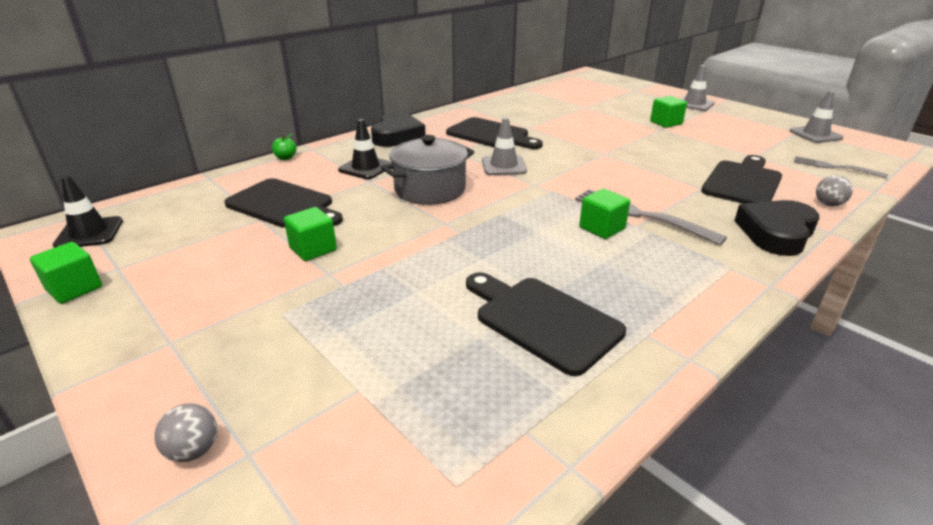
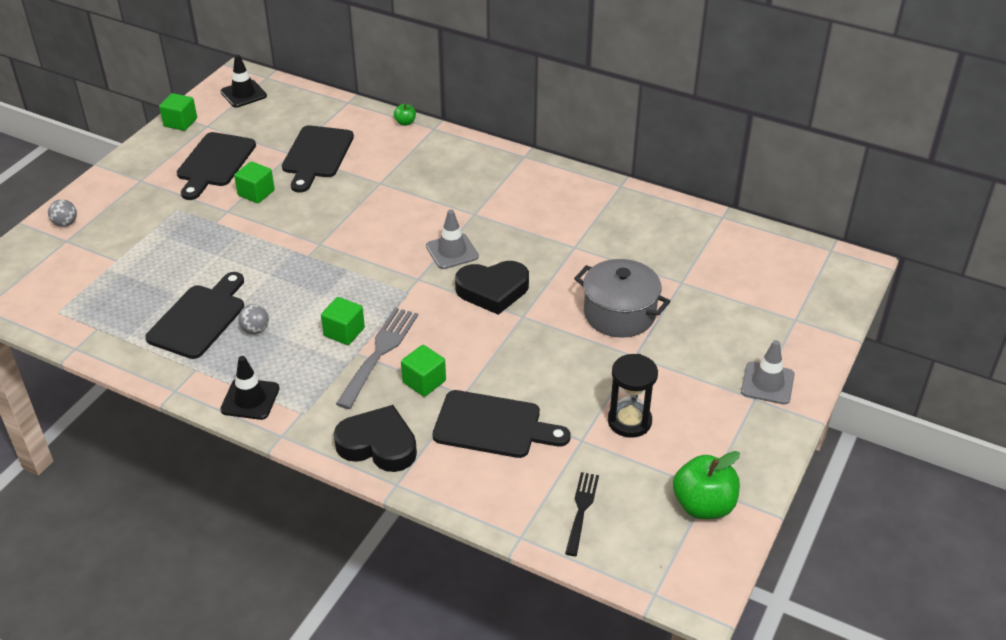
camera: 70 degrees right, 10 degrees up
(365, 168) = (406, 172): black traffic cone -> black traffic cone (250, 399)
(397, 135) = (494, 166): black heart -> black heart (493, 290)
(430, 189) = (377, 220): grey pot -> grey pot (619, 314)
(491, 135) = (533, 226): black cutting board -> black cutting board (215, 163)
(666, 123) = (662, 358): green cube -> green cube (424, 382)
(733, 140) = (629, 421): none -> black hourglass
(815, 135) = (703, 505): grey traffic cone -> green apple
(828, 204) = (463, 491): grey ball -> grey ball (255, 330)
(835, 167) = (581, 510): grey fork -> black fork

